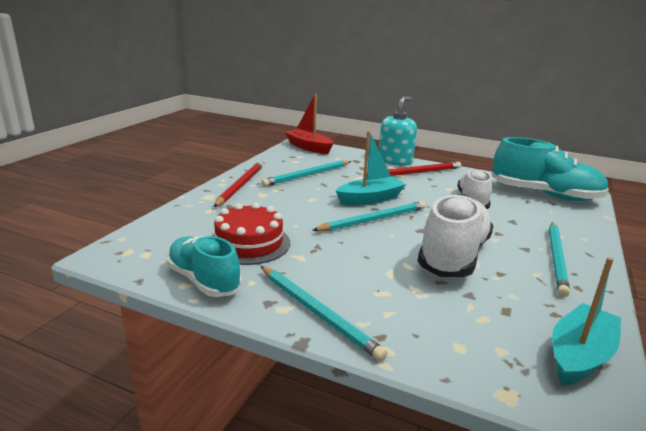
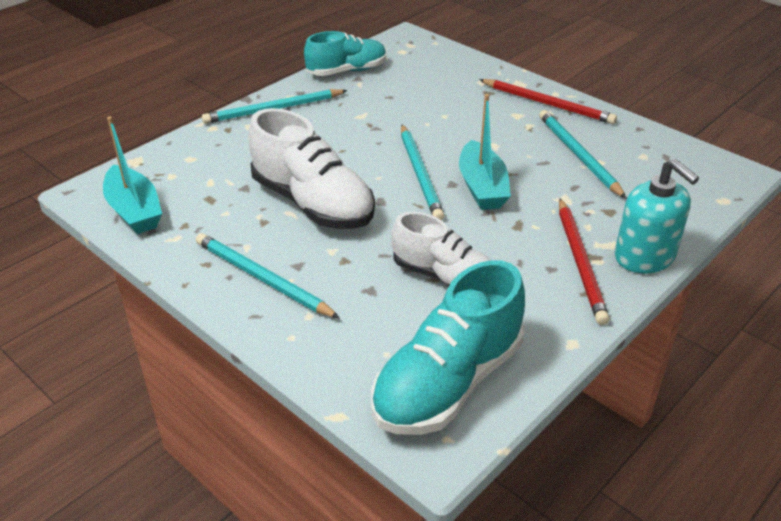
camera: 110 degrees right, 15 degrees up
(249, 243) = (398, 95): red cake -> none
(309, 147) = (715, 179): red boat -> none

